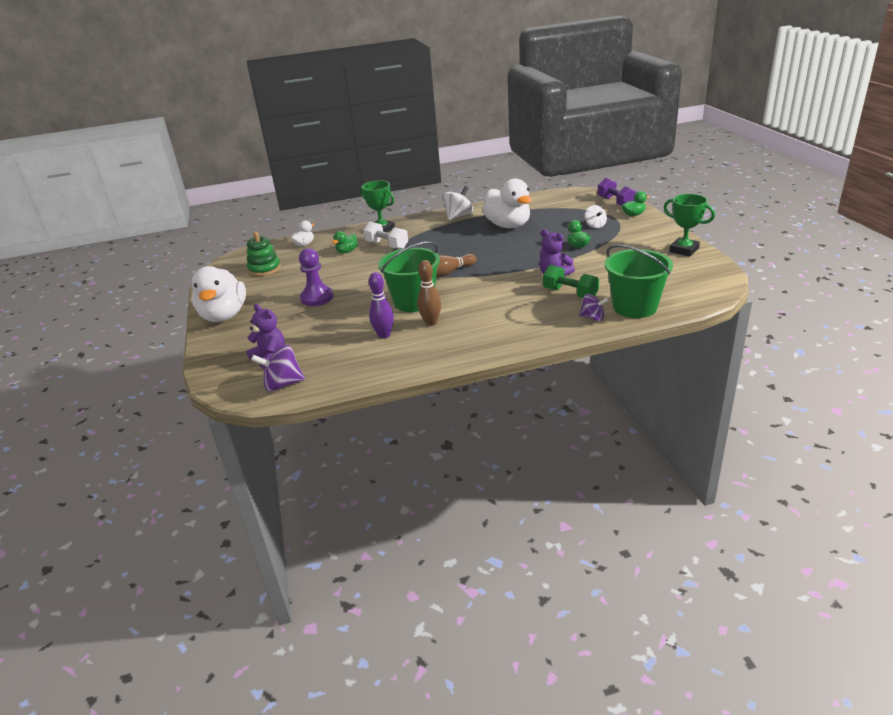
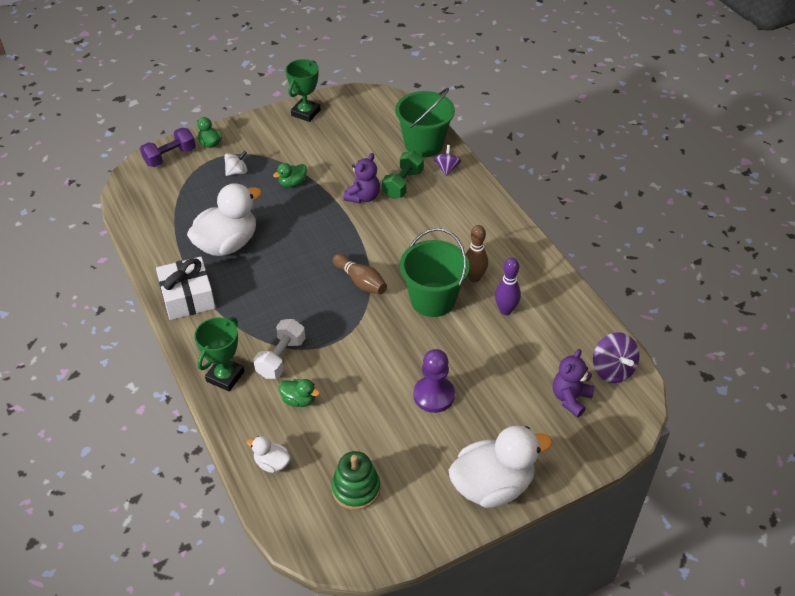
camera: 105 degrees left, 15 degrees up
(458, 216) = (188, 297): white spinning top -> white gift

